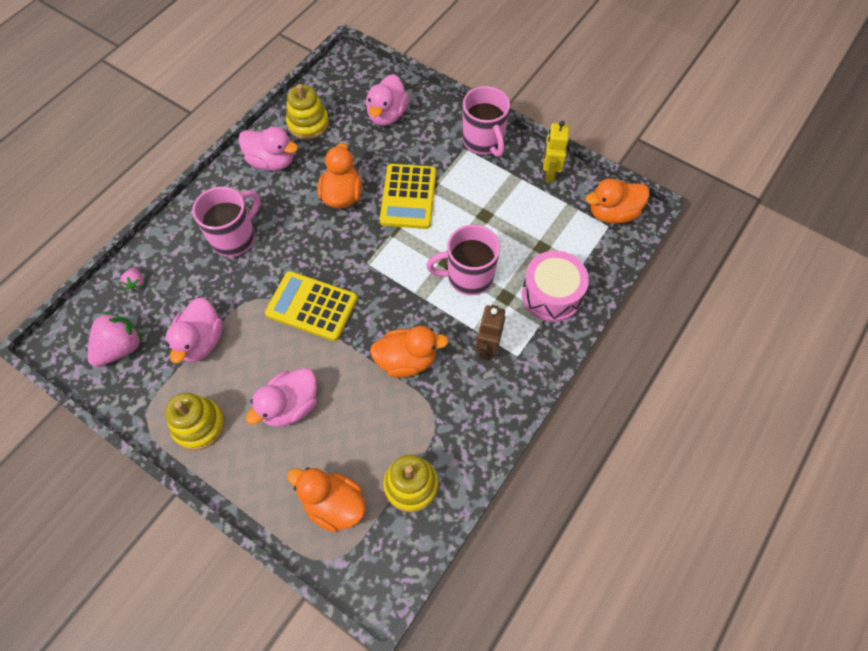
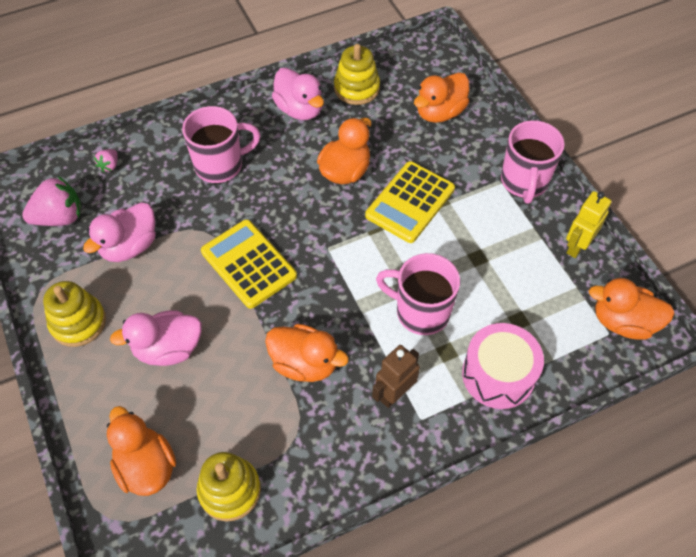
camera: 30 degrees right, 5 degrees down
(387, 115) = (440, 112): pink duck -> orange duck

